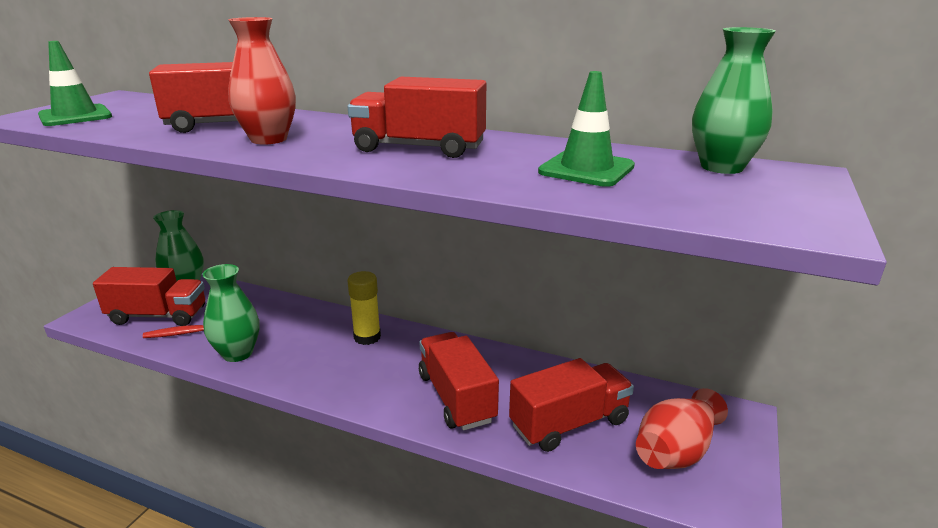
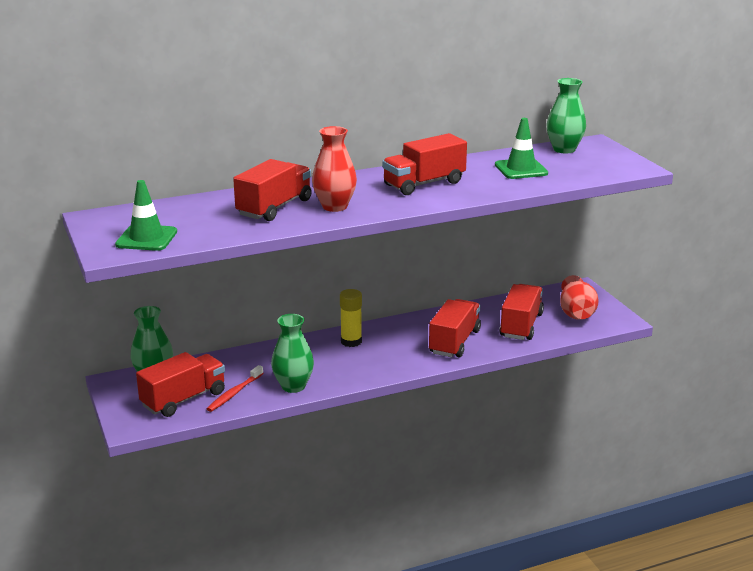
camera: 45 degrees left, 0 degrees up
(456, 397) = (454, 342): red truck -> red truck turned 90 degrees clockwise

